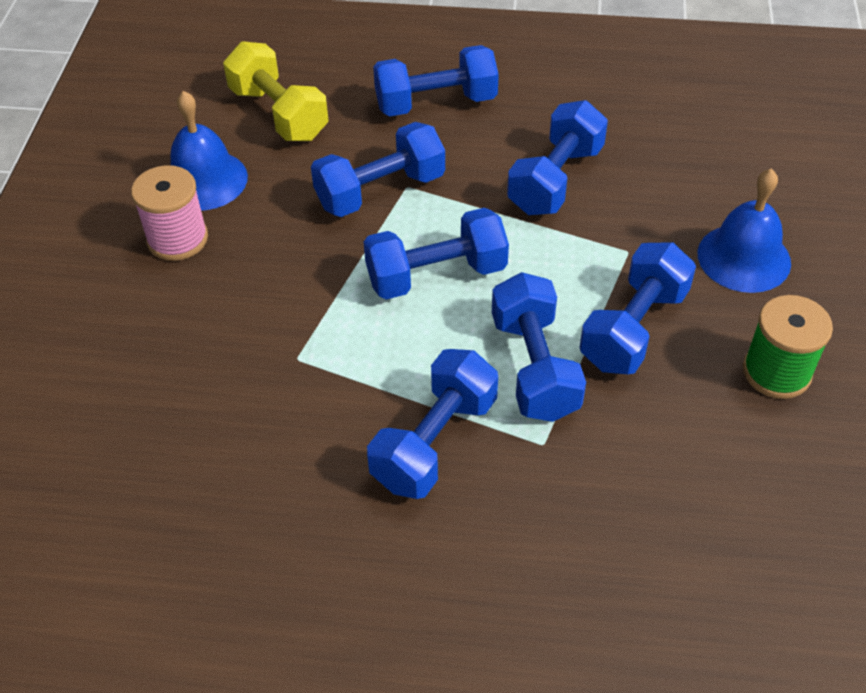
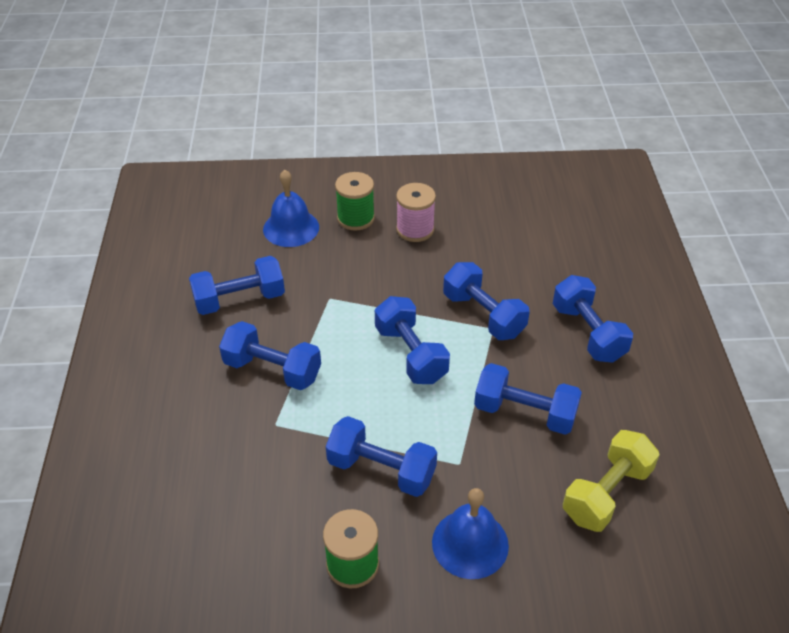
camera: 80 degrees right, 5 degrees down
(119, 308) = (355, 218): none -> green spool
(204, 180) = (469, 230): blue bell -> blue bell (291, 228)
(279, 114) = (544, 252): yellow dumbbell -> yellow dumbbell (606, 493)
(534, 367) = (338, 415): blue dumbbell -> blue dumbbell (239, 300)

